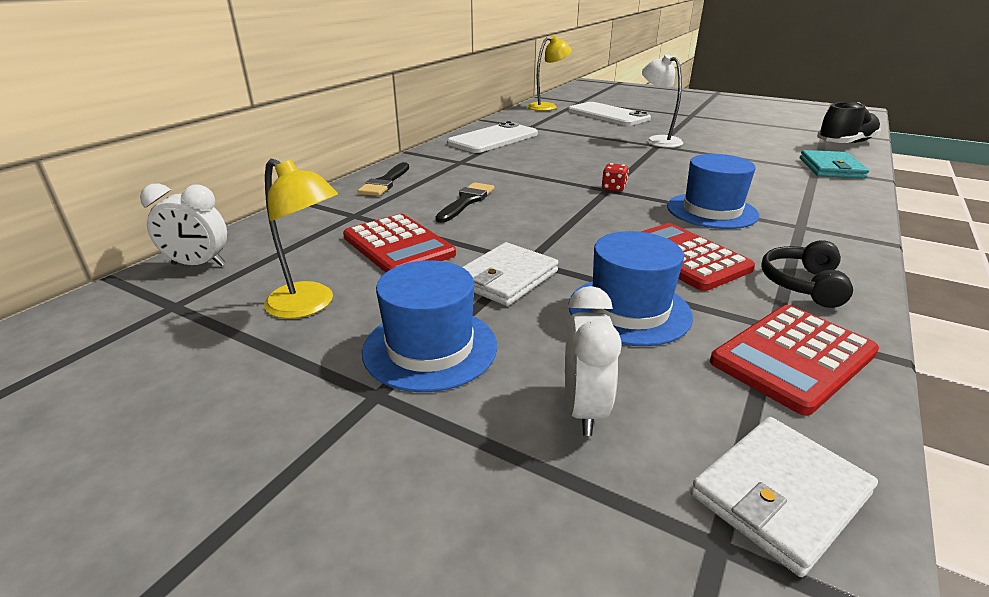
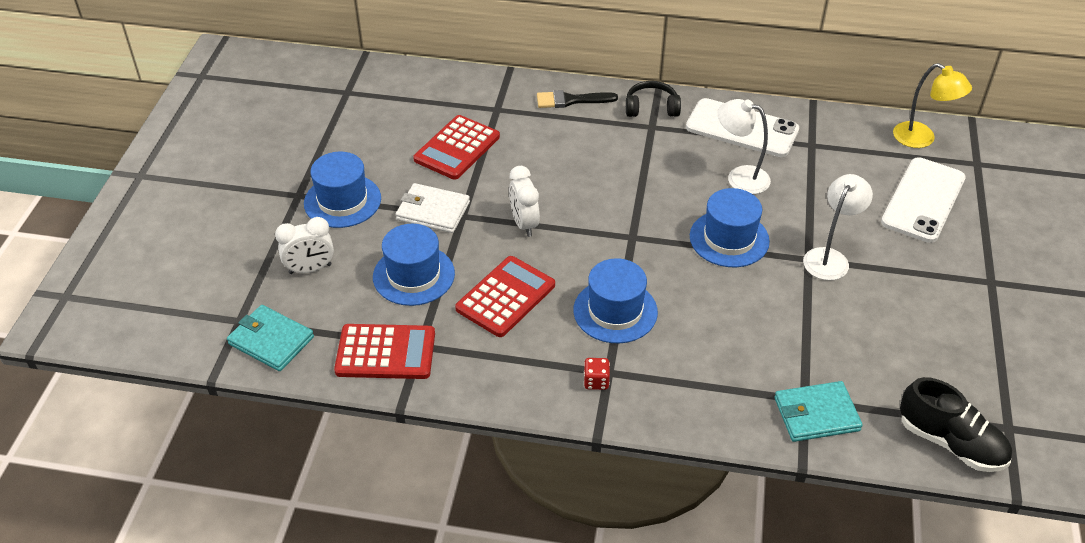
camera: 70 degrees right, 15 degrees up
(198, 264) = (393, 77): white clock -> white clock (524, 224)
(309, 305) = (366, 140): yellow lamp -> none
(466, 201) = (555, 157): black brush -> none
(551, 147) = (739, 177): none -> white lamp
(613, 188) = (638, 240): red dice -> red dice (596, 381)
(625, 161) = (729, 239): none -> blue hat
(779, 495) = (271, 340): white wallet -> turquoise wallet
(793, 358) = (385, 352): red calculator -> red calculator turned 150 degrees clockwise
(803, 284) = (488, 364): black headphones -> black headphones (651, 108)

